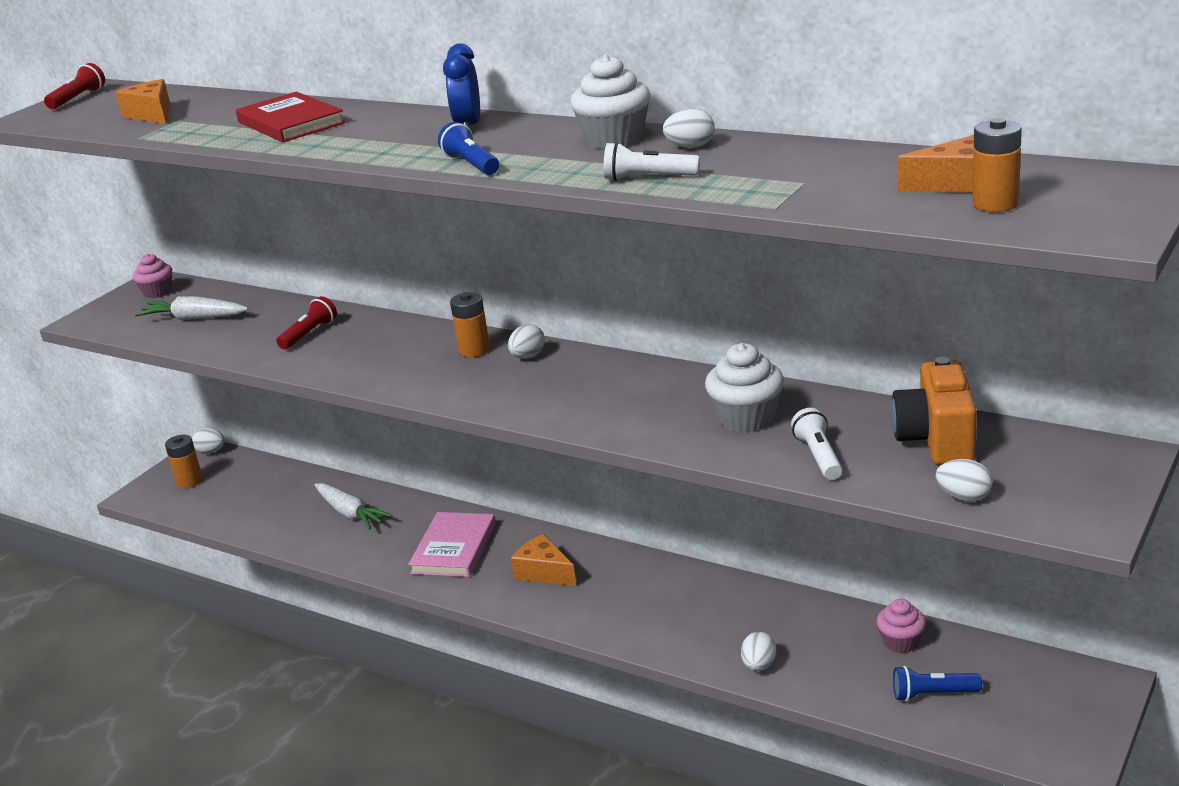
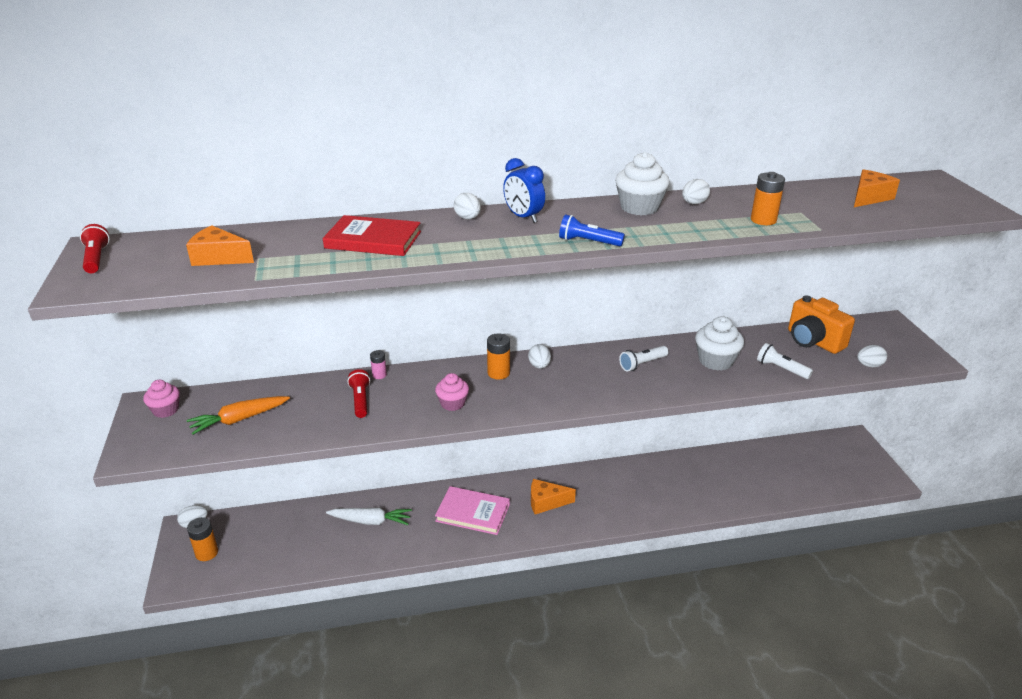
camera: 45 degrees left, 5 degrees up
(194, 318) = (239, 420): white carrot -> orange carrot
(362, 316) = (379, 375): none -> pink battery
(454, 548) = (473, 513): pink book -> pink book turned 45 degrees counterclockwise
(648, 178) = (716, 227): white flashlight -> white flashlight (642, 364)
(759, 665) = (719, 500): white egg -> white egg (468, 218)
(901, 642) = (760, 457): pink cupcake -> pink cupcake (452, 403)
(933, 694) = (804, 476): blue flashlight -> none
(995, 204) = (908, 204): orange battery -> orange battery (763, 220)

